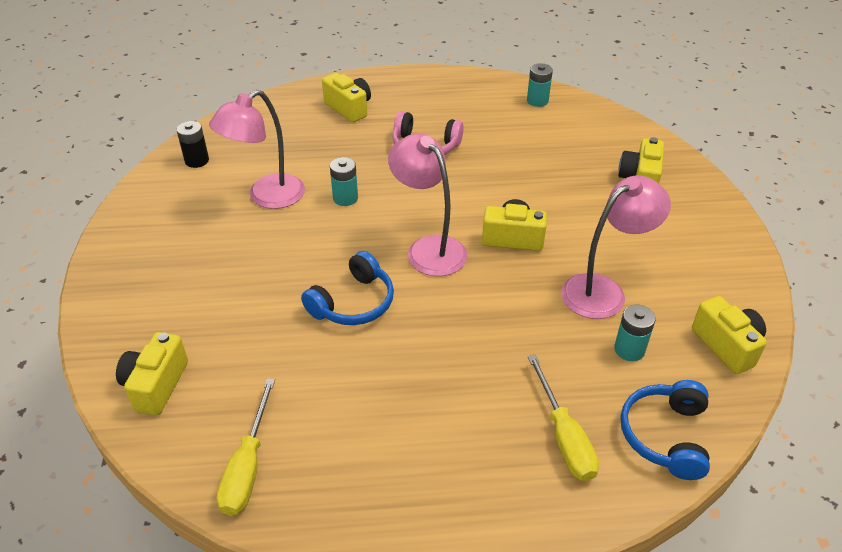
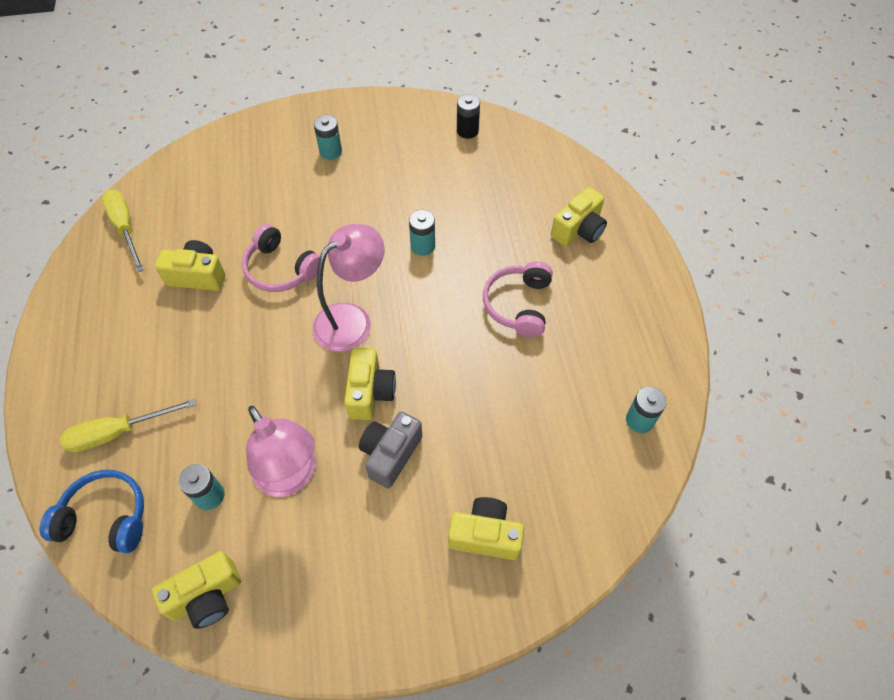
camera: 85 degrees right, 15 degrees up
(156, 385) = (204, 165): yellow camera -> yellow camera (197, 276)
(183, 263) = (330, 151): none -> turquoise battery
(248, 466) = (126, 228): yellow screwdriver -> yellow screwdriver turned 60 degrees clockwise
(267, 197) = (419, 188): pink lamp -> none
(353, 303) = (281, 269): blue headphones -> pink headphones
(575, 227) = (390, 454): none -> grey camera

